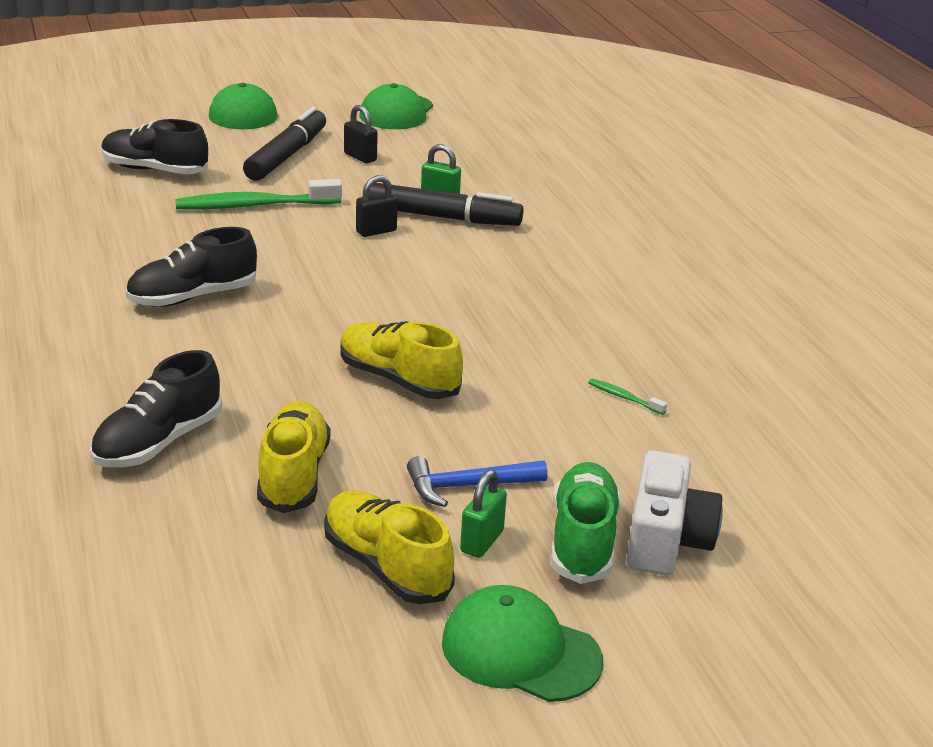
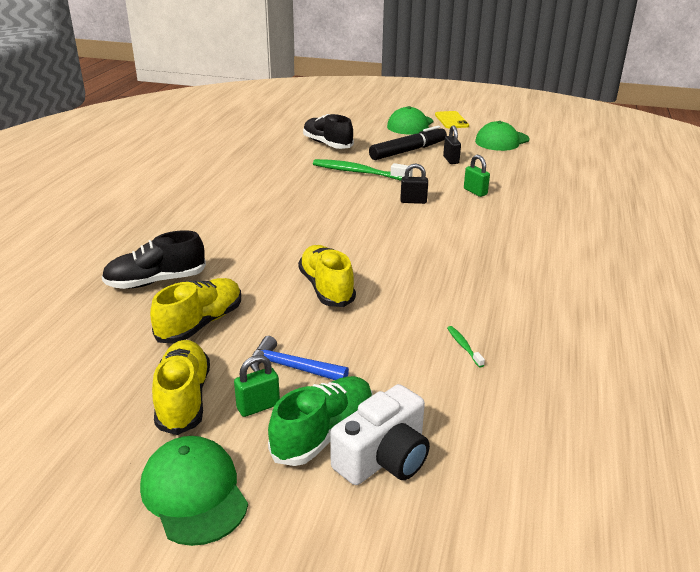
camera: 35 degrees right, 0 degrees up
(192, 297) = (268, 211): black shoe -> none
(295, 92) = (451, 120): none -> yellow phone
(443, 217) = (464, 203): black marker -> none

